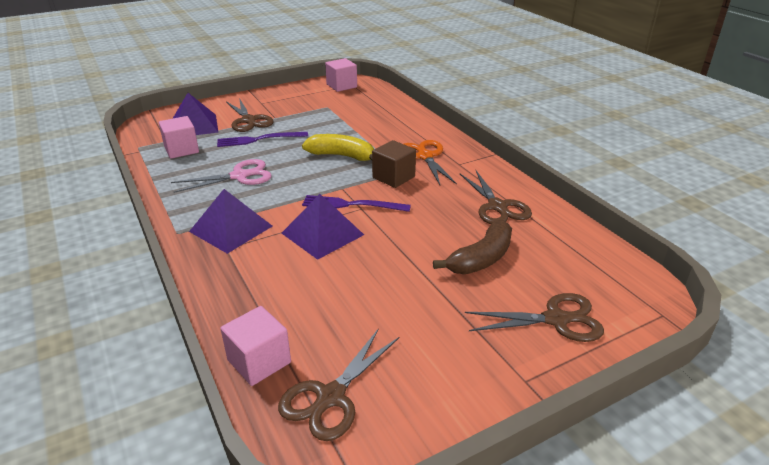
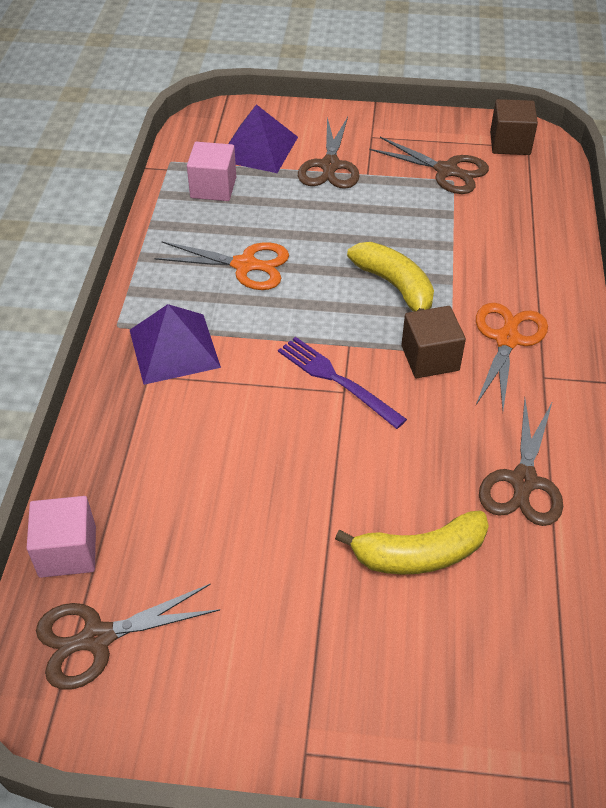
camera: 35 degrees right, 15 degrees up
(239, 176) = (245, 265): pink scissors -> orange scissors
(259, 139) = (316, 208): purple fork -> none
(322, 234) = (265, 410): purple pyramid -> none
(341, 86) = (510, 143): pink cube -> brown cube
(481, 258) = (419, 554): brown banana -> yellow banana
(556, 319) = (422, 699): brown scissors -> brown scissors (446, 171)

